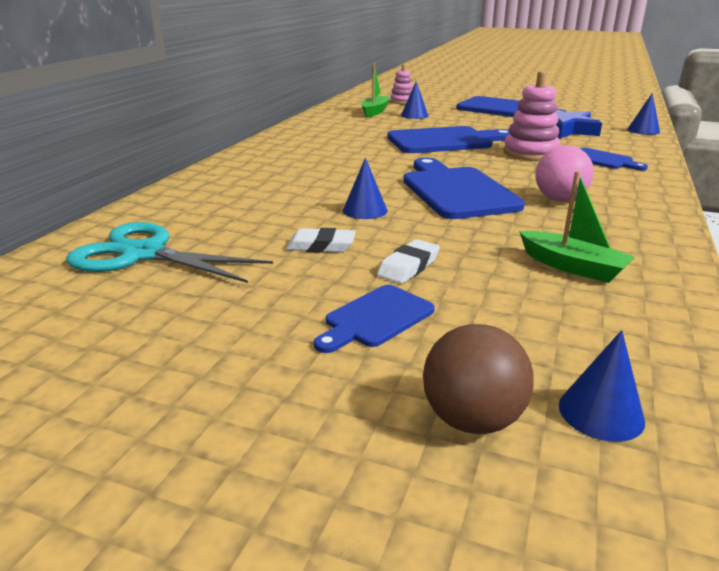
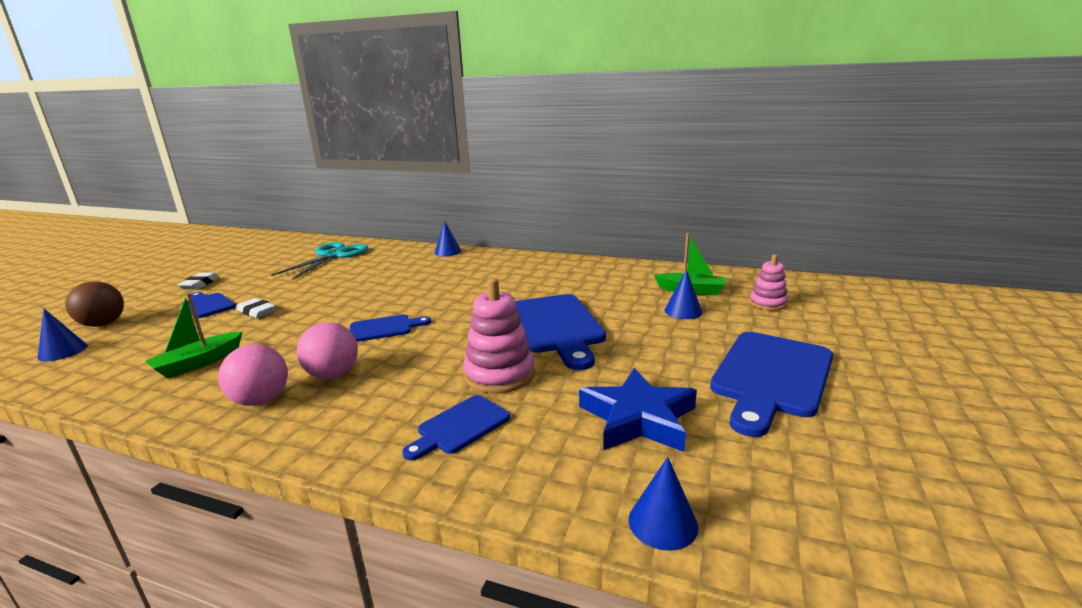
camera: 90 degrees right, 5 degrees down
(321, 246) = (309, 289): white eraser -> white eraser (200, 284)
(365, 210) = (360, 297): blue cone -> blue cone (448, 252)
(456, 191) = (384, 328): blue cutting board -> blue cutting board, size x0.54
(619, 219) = (261, 400): none -> pink ball

